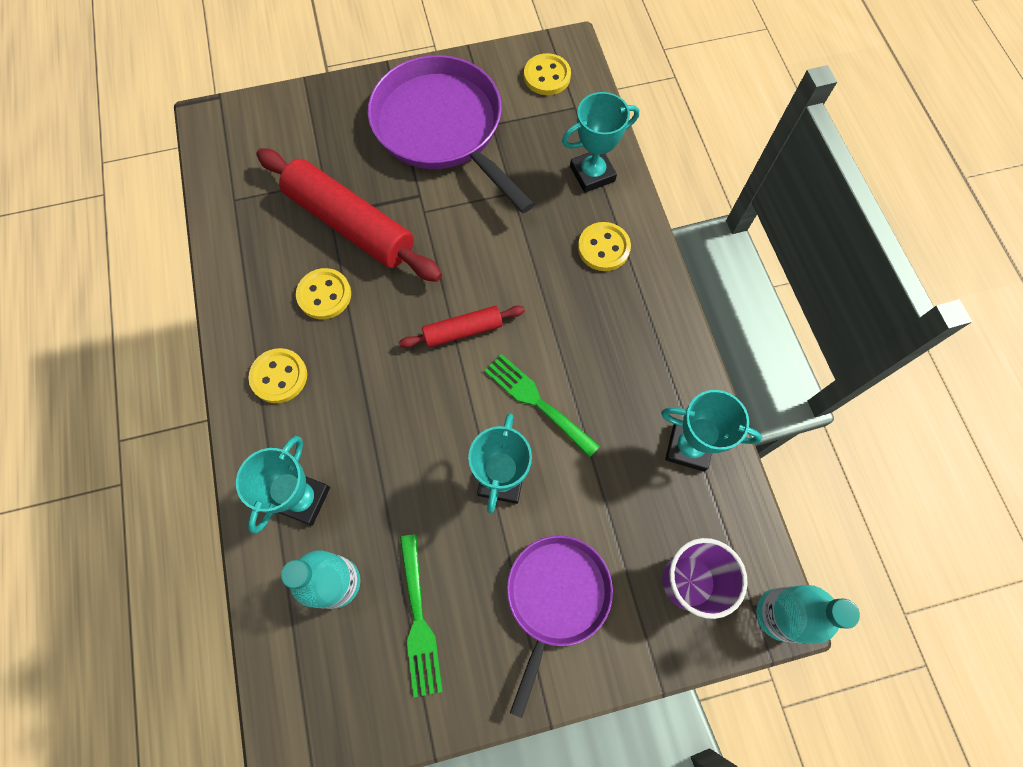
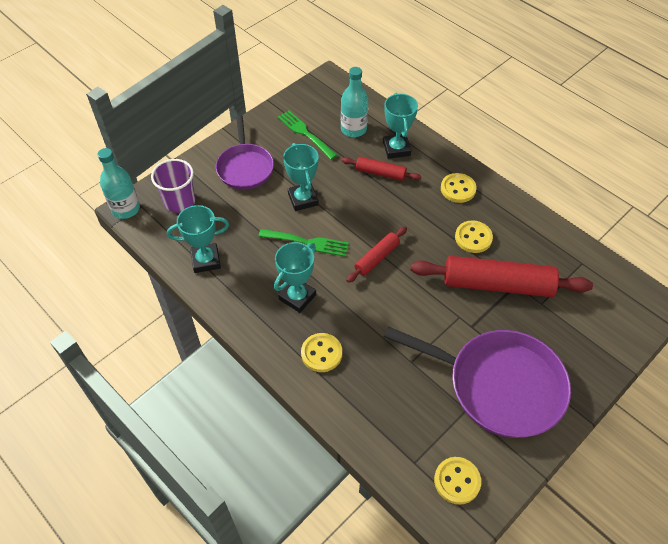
camera: 150 degrees right, 15 degrees down
(361, 465) = (380, 173): none -> red rolling pin
(592, 174) = (363, 407): turquoise trophy -> turquoise trophy (297, 297)

